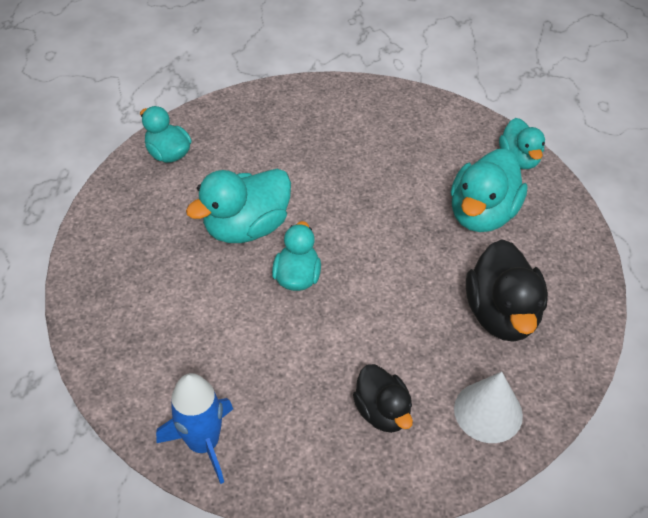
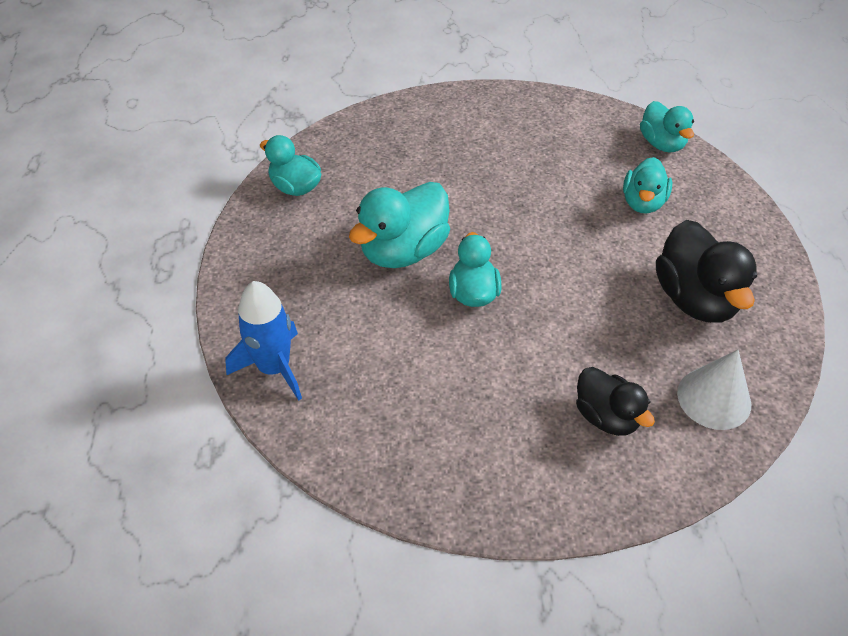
camera: 10 degrees left, 0 degrees up
(203, 443) = (427, 482): blue rocket -> blue rocket (274, 368)
(482, 214) = (643, 202): turquoise duck -> turquoise duck, size x0.63

